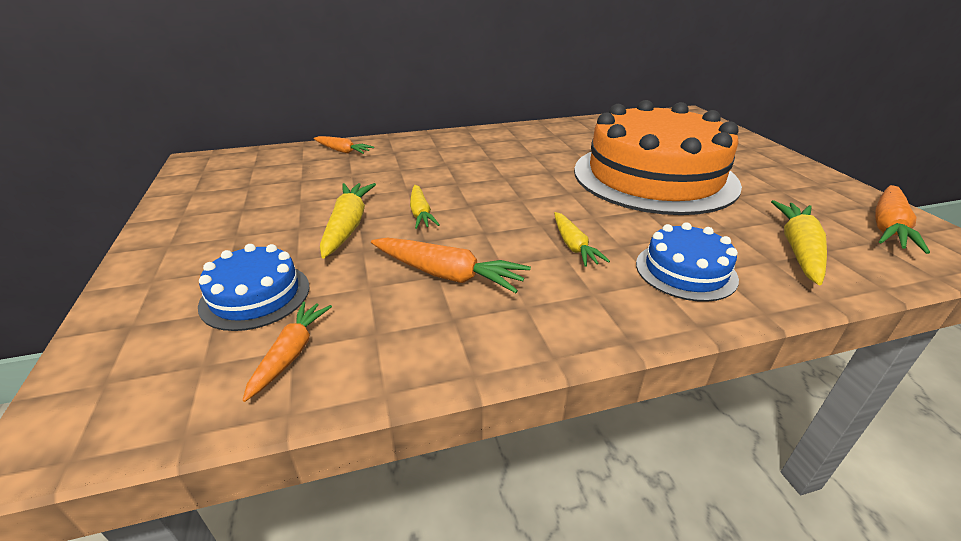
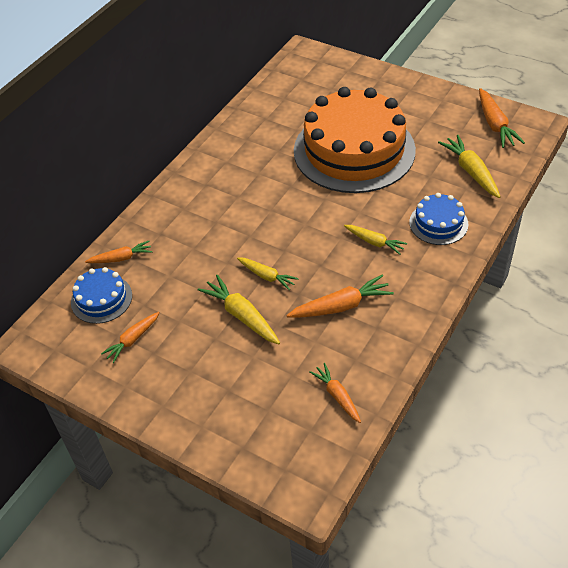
camera: 40 degrees left, 15 degrees up
(249, 193) = (132, 340): none -> orange carrot
(255, 295) = (271, 388): blue cake -> blue cake (101, 299)

